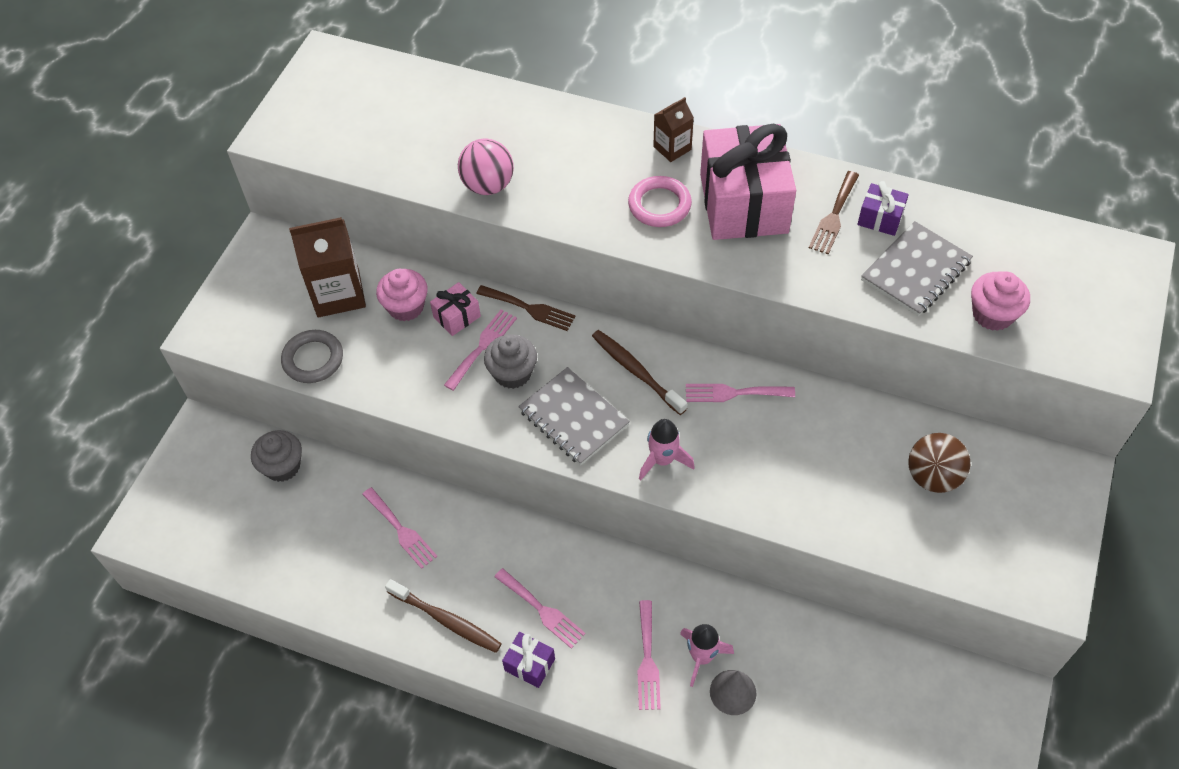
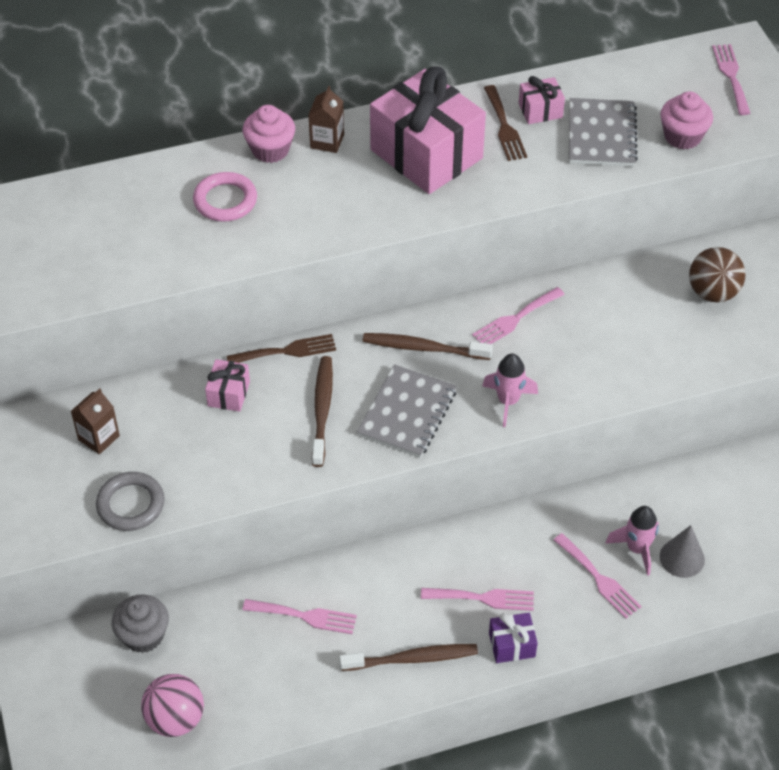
camera: 40 degrees left, 5 degrees down
(338, 293) = (99, 438): brown carton -> brown carton, size x0.55
(406, 307) = (174, 412): pink cupcake -> pink cupcake (270, 150)
(482, 347) = (275, 404): pink fork -> pink fork (731, 76)
(488, 185) = (198, 252): pink ball -> pink ball (175, 719)
(512, 373) = (322, 410): grey cupcake -> brown toothbrush
(573, 418) = (407, 413): grey notebook -> grey notebook turned 75 degrees counterclockwise
(659, 205) = (360, 191): pink ring -> pink ring (225, 200)
(880, 218) = (540, 110): purple gift -> pink gift

